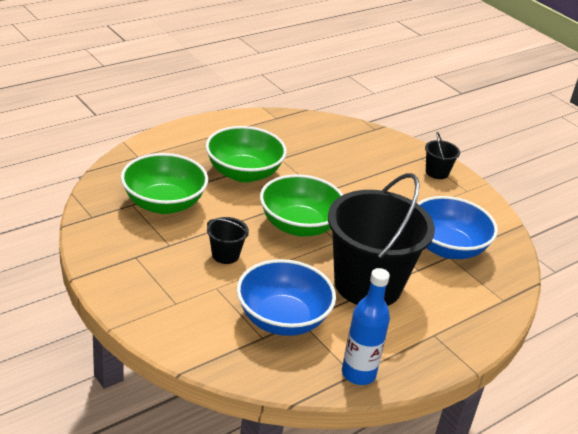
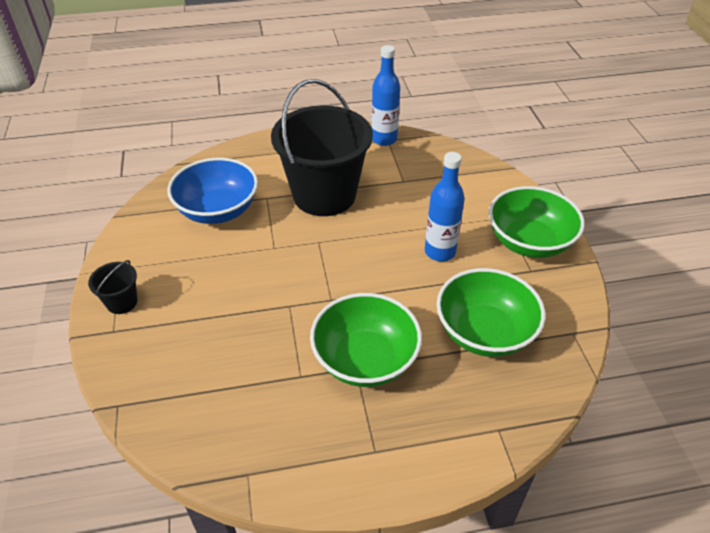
camera: 150 degrees left, 10 degrees up
(225, 255) = (440, 252): black bucket -> blue bottle
(282, 319) = (418, 185): blue bowl -> none
(299, 226) = (345, 267): green bowl -> green bowl (529, 242)

